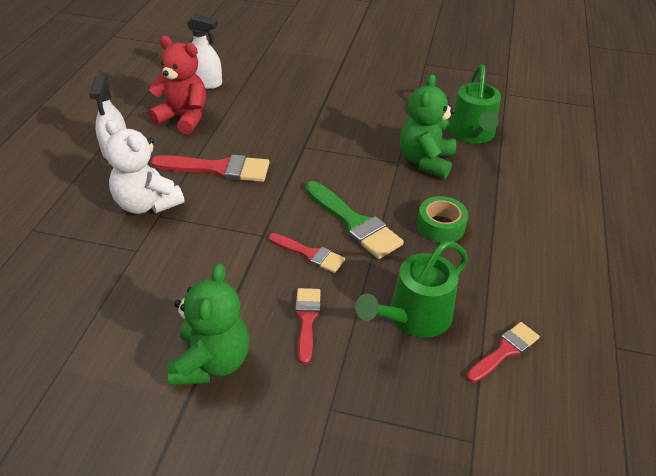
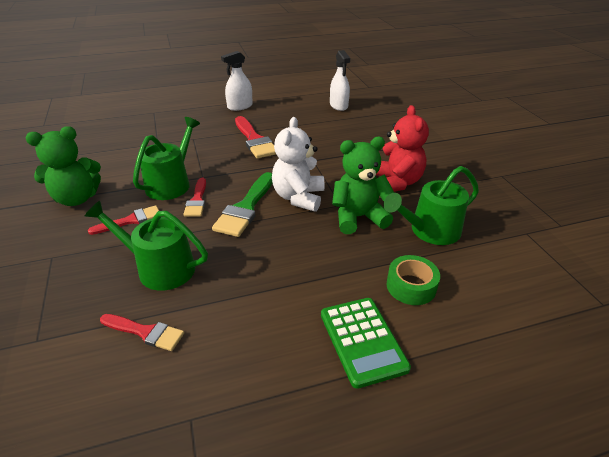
camera: 60 degrees right, 5 degrees down
(147, 204) = (200, 132): white teddy bear -> white teddy bear (298, 197)
(183, 118) = (293, 112): red teddy bear -> red teddy bear (396, 182)
(254, 265) = (171, 184): none -> green watering can
(440, 226) = (279, 250): green tape -> green tape (411, 286)
(577, 224) = (362, 341): none -> green calculator

